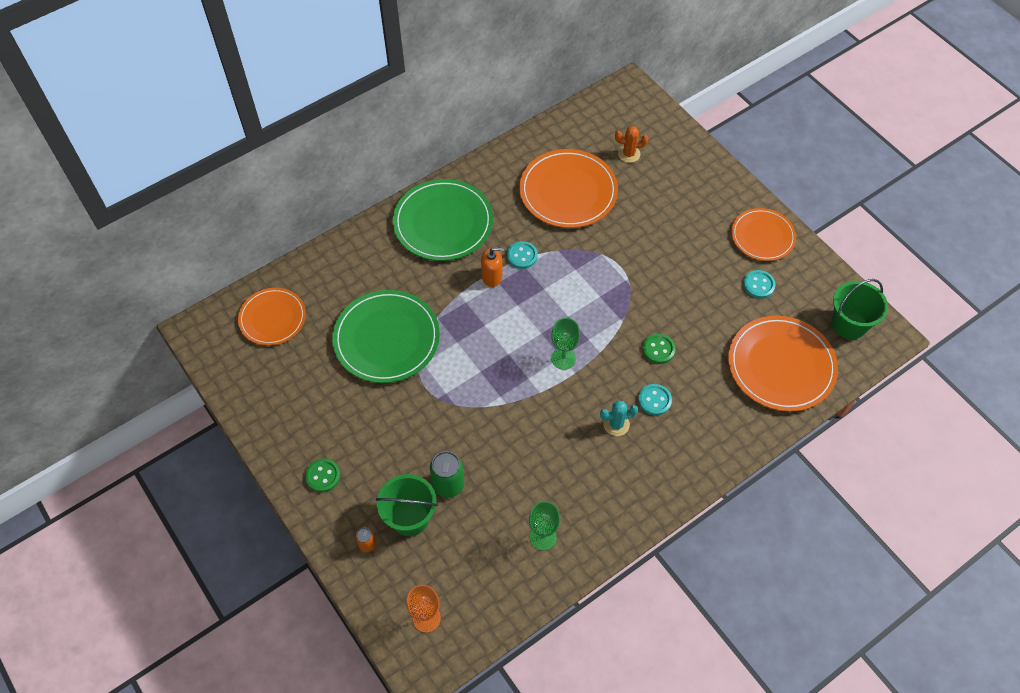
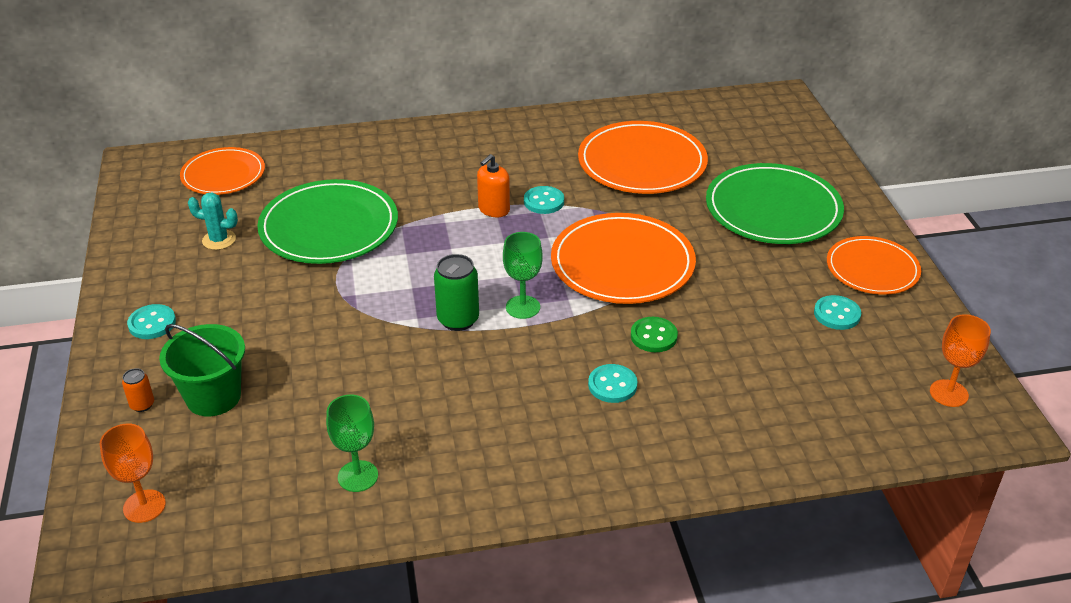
camera: 25 degrees right, 20 degrees down
(323, 476) = (152, 323): green button -> turquoise button
(443, 222) = (474, 150): green plate -> green plate (773, 209)
(448, 485) = (285, 381): green can -> green can (458, 320)
(492, 277) = (494, 209): orange soap dispenser -> orange soap dispenser turned 105 degrees clockwise
(616, 424) = (543, 393): turquoise cactus -> turquoise cactus (219, 240)
(629, 154) = (741, 150): orange cactus -> none
(781, 365) = (817, 406): orange plate -> orange plate (622, 263)
(849, 324) = (948, 393): green bucket -> orange goblet

